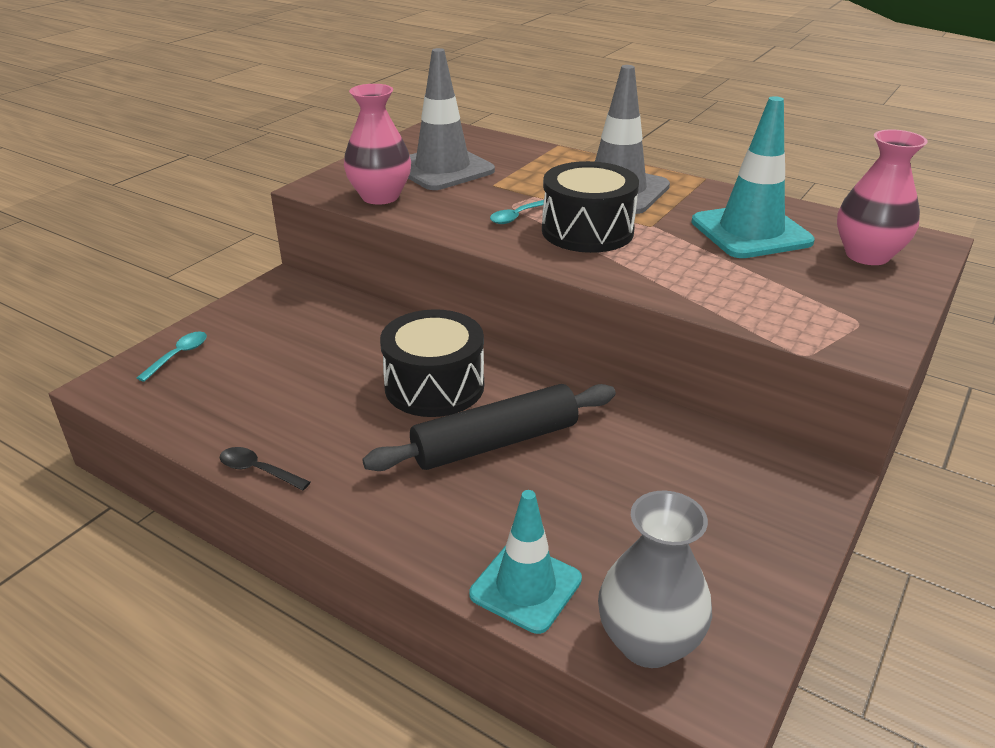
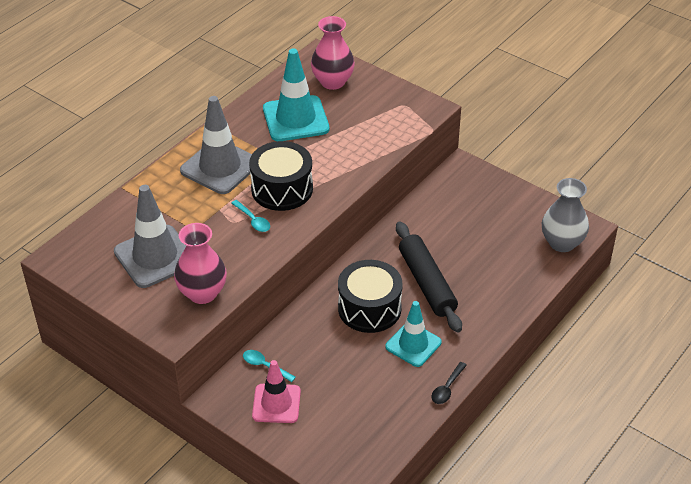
camera: 85 degrees left, 10 degrees up
(178, 356) = (318, 449): turquoise spoon -> turquoise spoon (265, 366)
(265, 321) = (276, 403): none -> pink traffic cone
(525, 587) = (532, 279): turquoise traffic cone -> turquoise traffic cone (413, 344)

